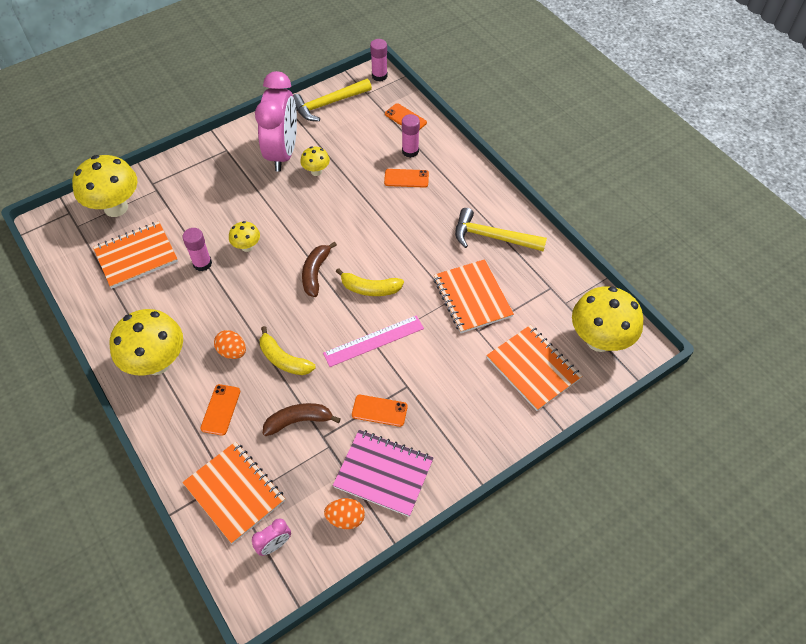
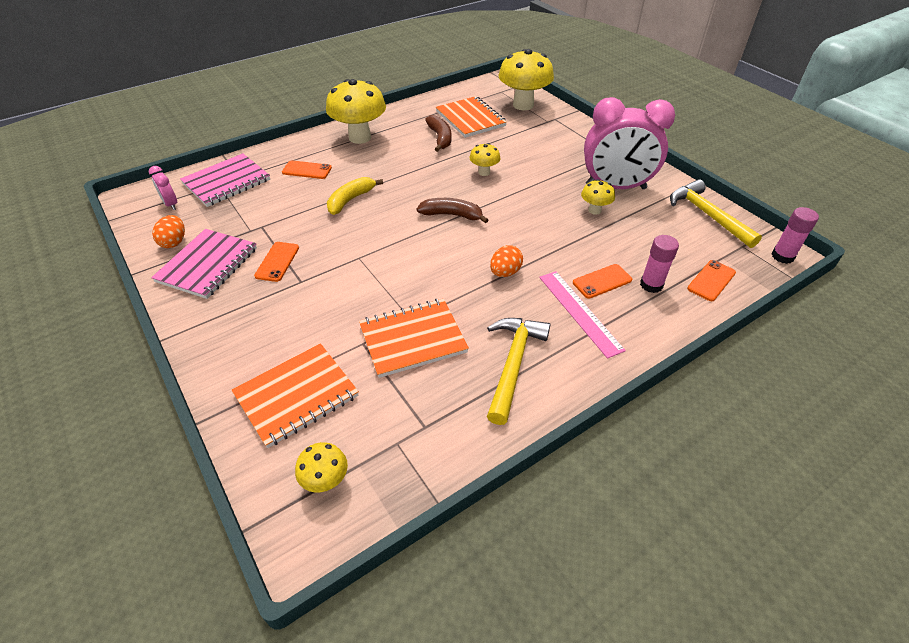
camera: 90 degrees right, 10 degrees down
(202, 263) = (463, 150): pink glue stick -> none
(232, 351) = (364, 172): orange egg -> orange egg (505, 272)
(235, 492) = (227, 182): orange notebook -> pink notebook
(299, 421) = (282, 212): brown banana -> brown banana (440, 138)
(370, 288) = (430, 253): yellow banana -> none
(374, 341) = (362, 257): pink ruler -> pink ruler (579, 312)
(406, 178) = (602, 281): orange phone -> orange phone turned 60 degrees clockwise
(599, 340) = (326, 481): yellow mushroom -> yellow mushroom, size x0.49

